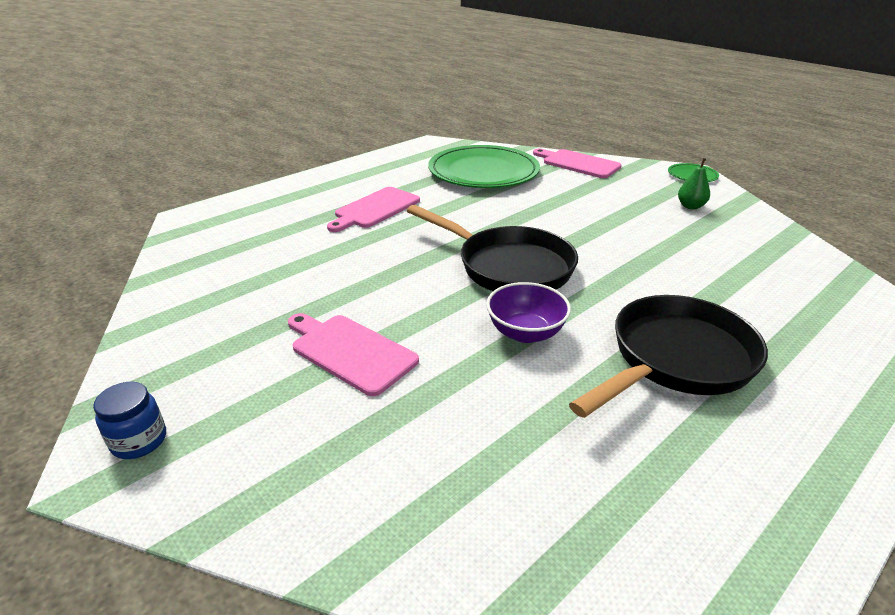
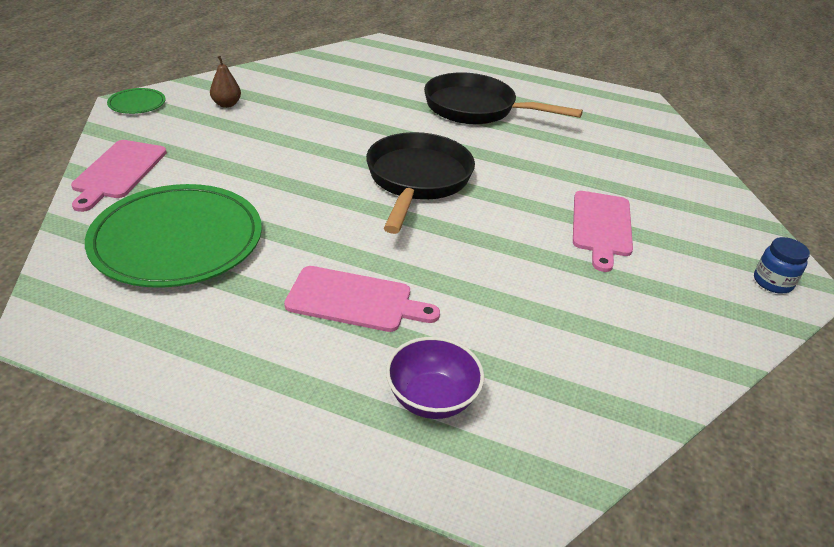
camera: 120 degrees left, 5 degrees up
(525, 332) = (502, 159): purple bowl -> purple bowl (431, 398)
(690, 206) = (226, 104): green pear -> brown pear

